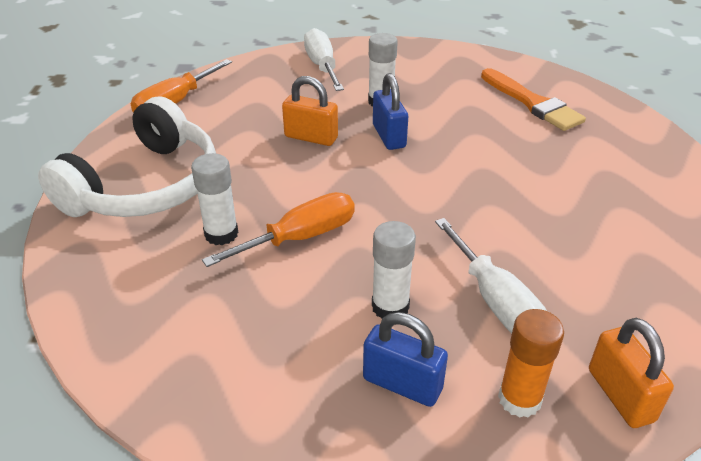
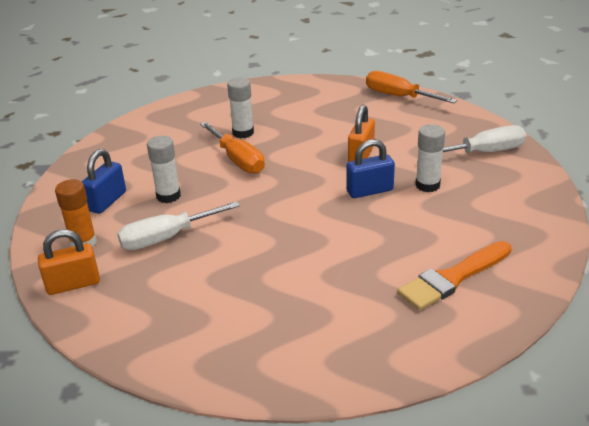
camera: 90 degrees right, 5 degrees down
(146, 186) = (292, 102): white headphones -> none

